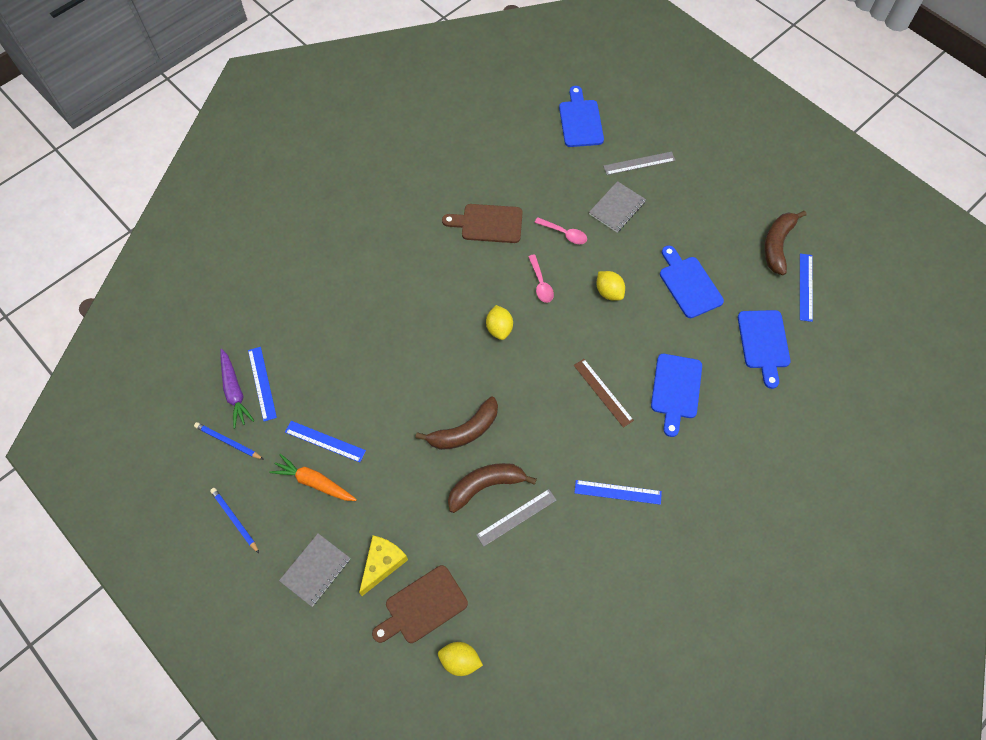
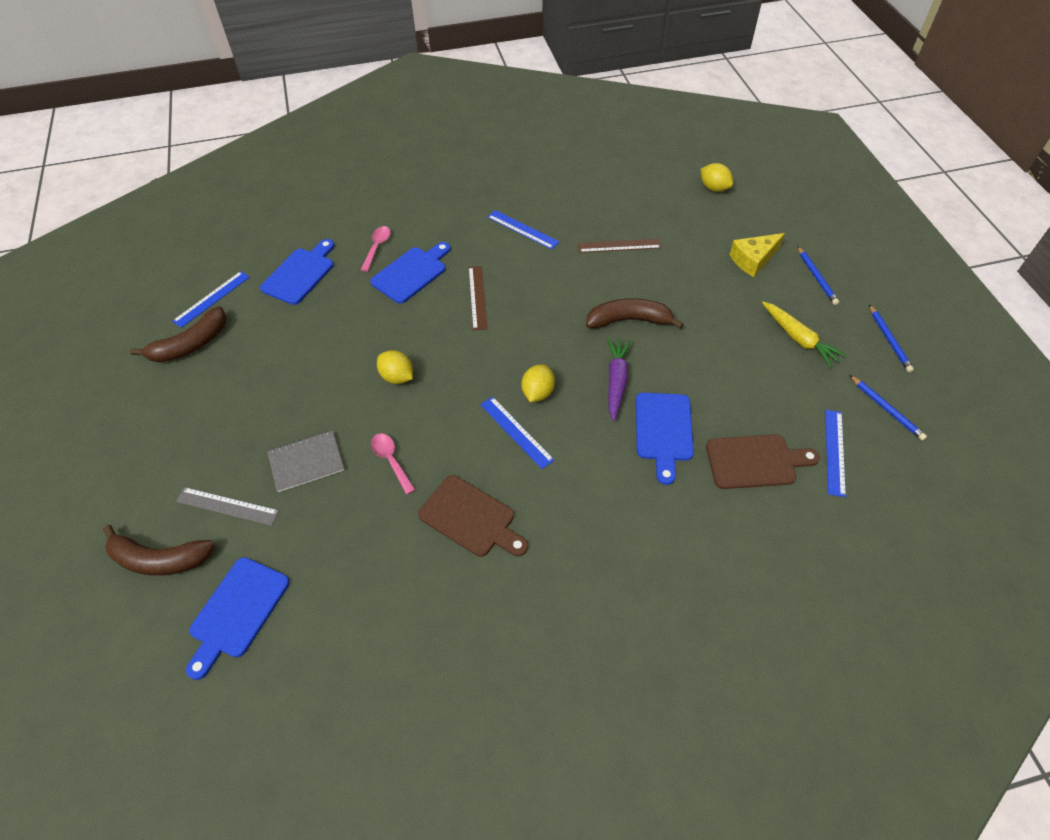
camera: 150 degrees left, 10 degrees down
(235, 392) = (870, 456): purple carrot -> purple carrot (616, 381)
(314, 482) = (799, 339): orange carrot -> yellow carrot
(315, 570) = (816, 277): grey notebook -> blue pencil
(325, 441) = (776, 367): blue ruler -> blue ruler (516, 432)
(422, 606) = (729, 224): brown cutting board -> brown cutting board (755, 461)
(485, 486) = (633, 275): brown banana -> brown banana (159, 559)
(516, 517) = (619, 245): grey ruler -> brown ruler
(541, 284) = (461, 417): pink spoon -> pink spoon (377, 247)
(609, 292) = (397, 377): yellow lemon -> yellow lemon turned 45 degrees counterclockwise
(688, 284) = (313, 349): blue cutting board -> blue cutting board (663, 431)

